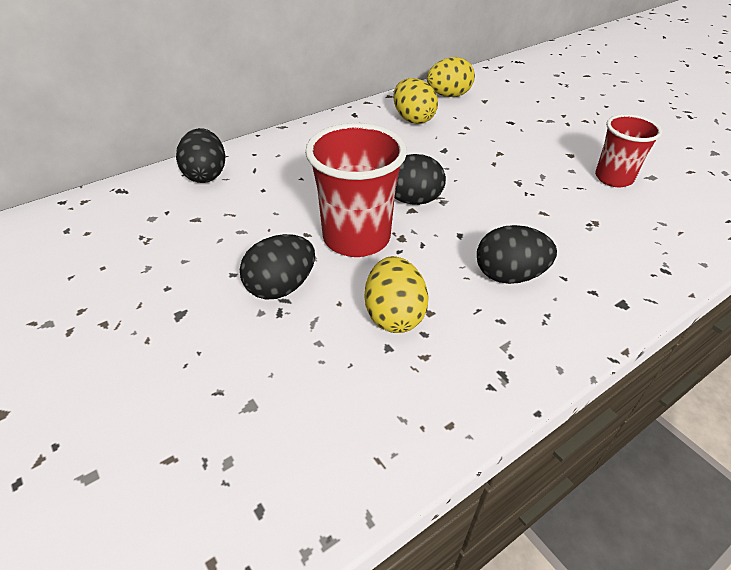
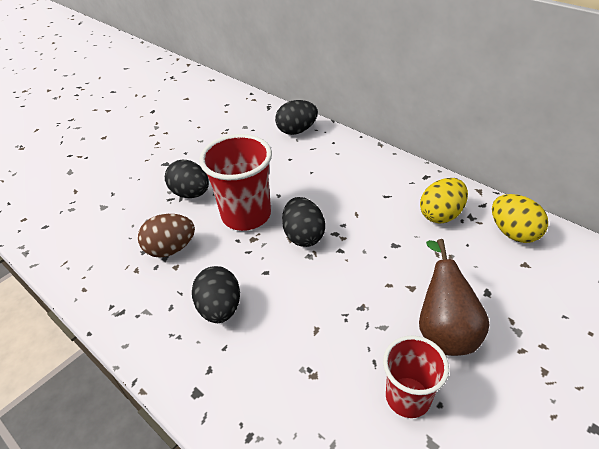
camera: 80 degrees right, 0 degrees up
(394, 315) = (171, 249): yellow egg -> brown egg
(547, 148) = (444, 329): none -> brown pear

